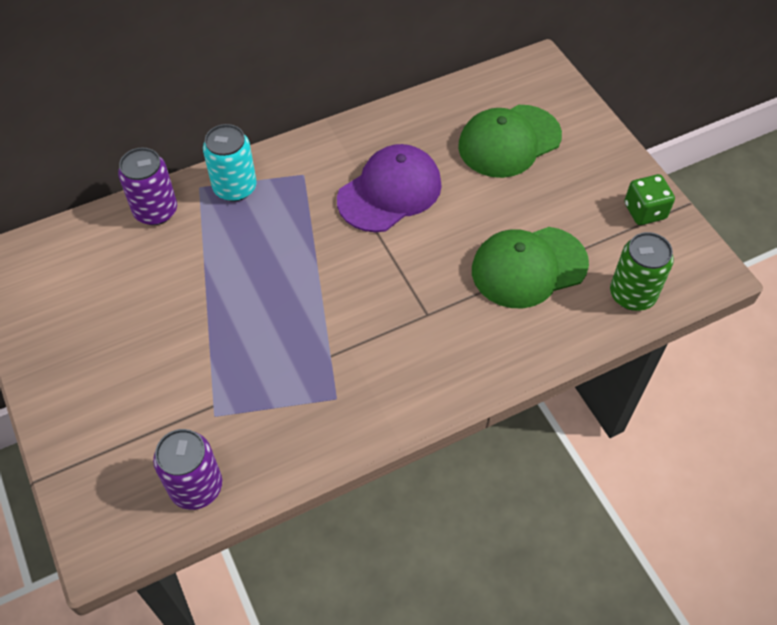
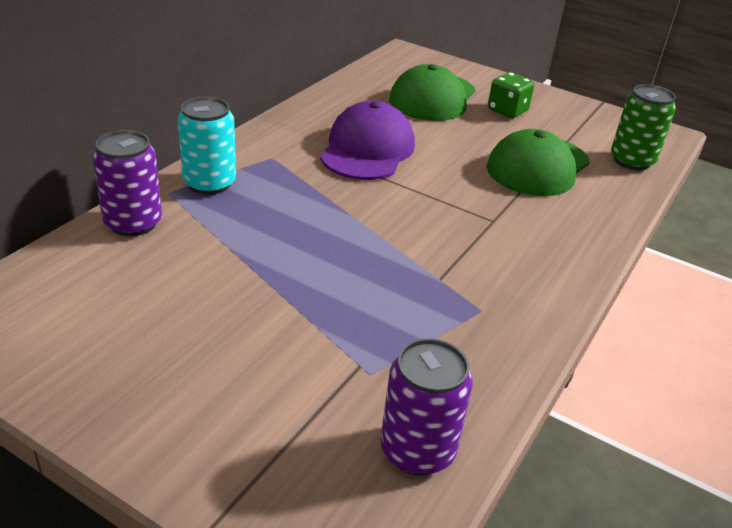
camera: 35 degrees left, 20 degrees down
(644, 211) = (579, 113): green dice -> green dice (507, 110)

